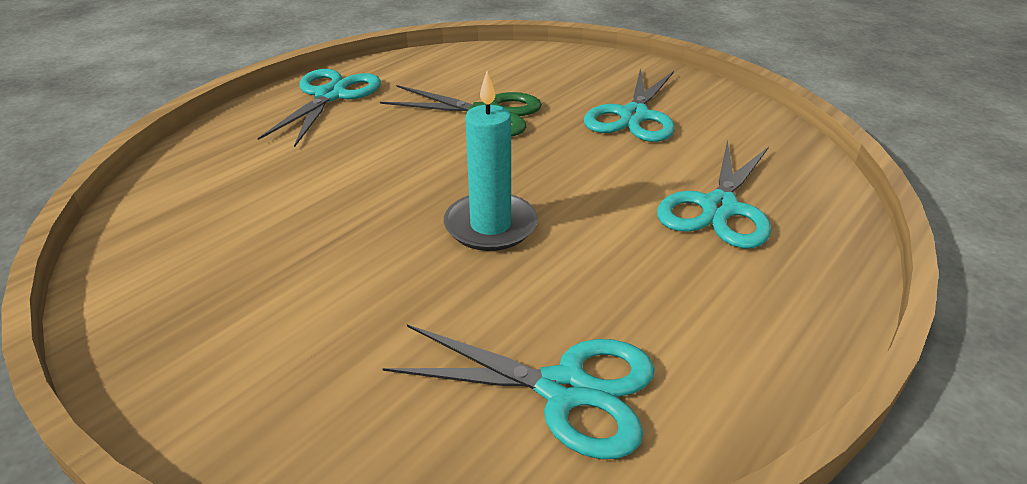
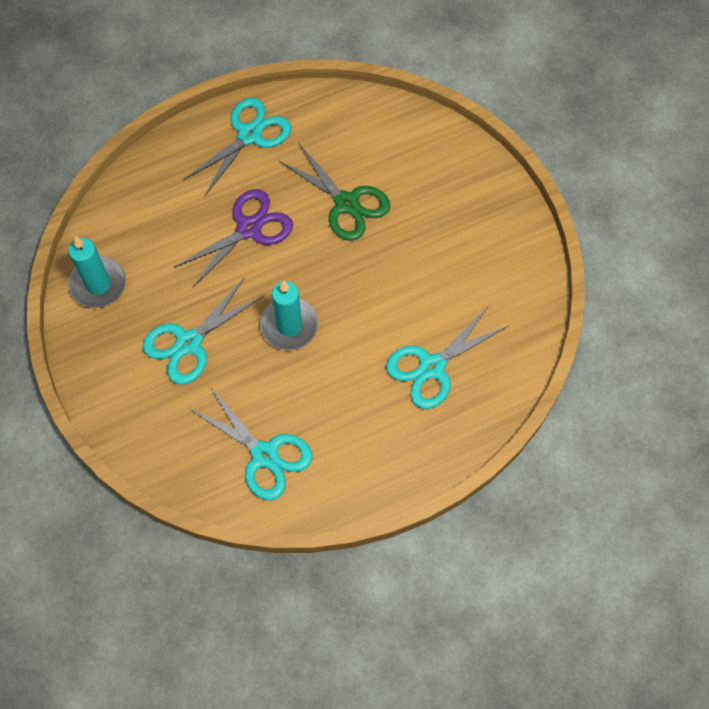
camera: 25 degrees right, 30 degrees up
(149, 267) = (98, 284): none -> turquoise candle
(372, 159) = (249, 228): none -> purple scissors
(634, 116) = (448, 248): turquoise scissors -> turquoise scissors (189, 343)

